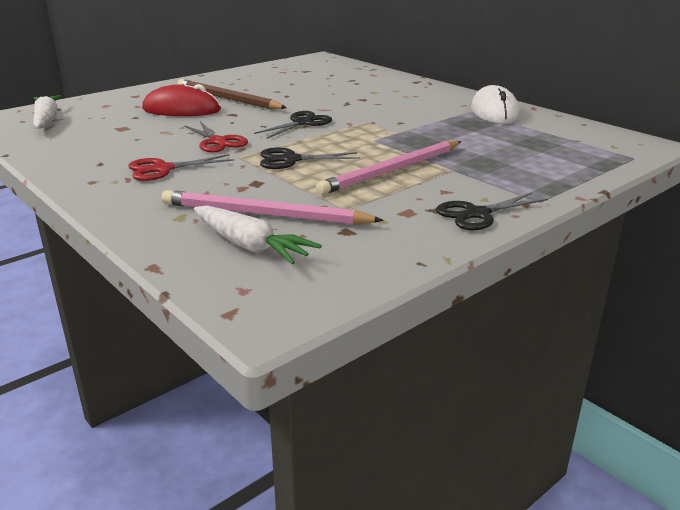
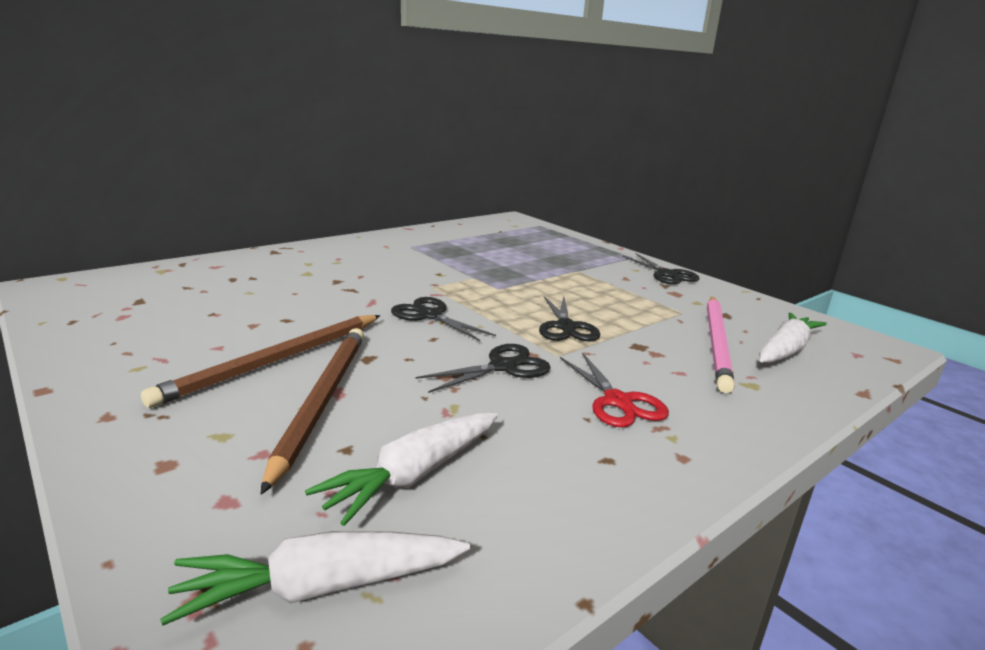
camera: 90 degrees left, 5 degrees down
(106, 127) = (413, 476): none -> white carrot
(181, 109) = (322, 400): red mouse -> brown pencil
(218, 142) = (503, 367): red scissors -> black scissors
(392, 170) = (586, 289): pink pencil -> none
(494, 112) = (417, 240): white mouse -> none

